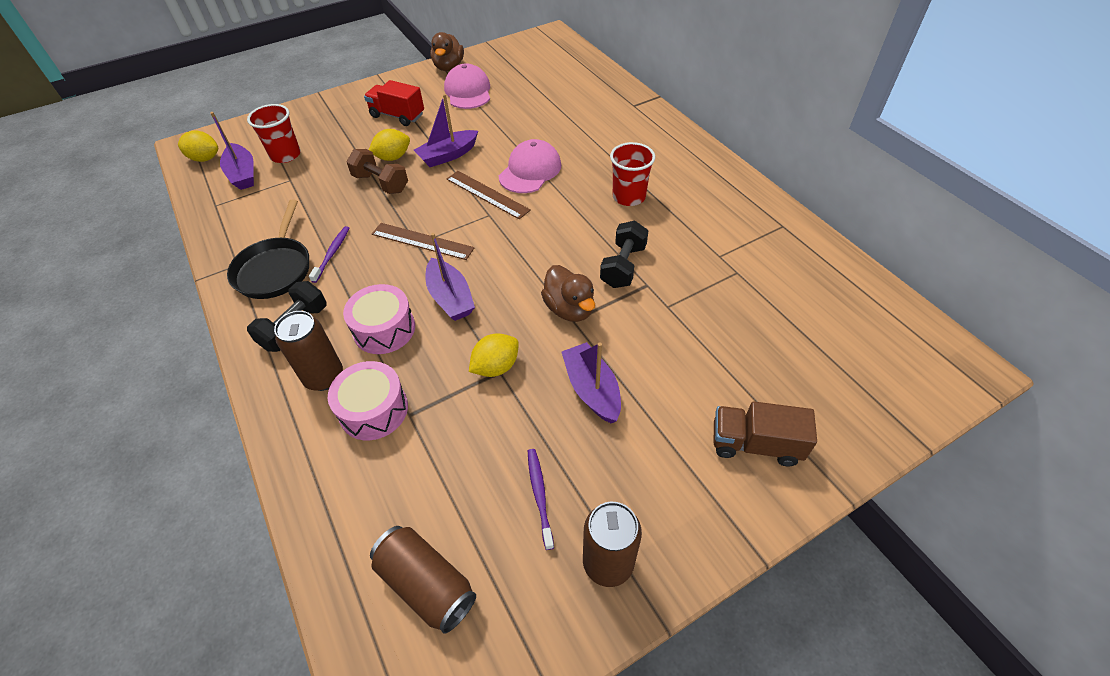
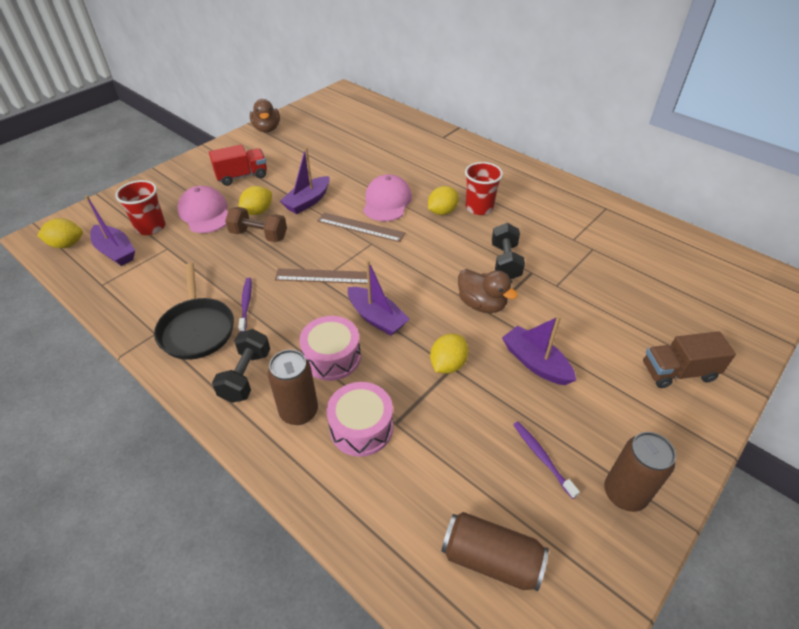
camera: 20 degrees left, 5 degrees down
(397, 116) = (242, 176): red truck -> red truck turned 150 degrees clockwise
(468, 91) = (296, 146): pink cap -> pink cap (205, 213)
(584, 193) = (442, 212): none -> yellow lemon

